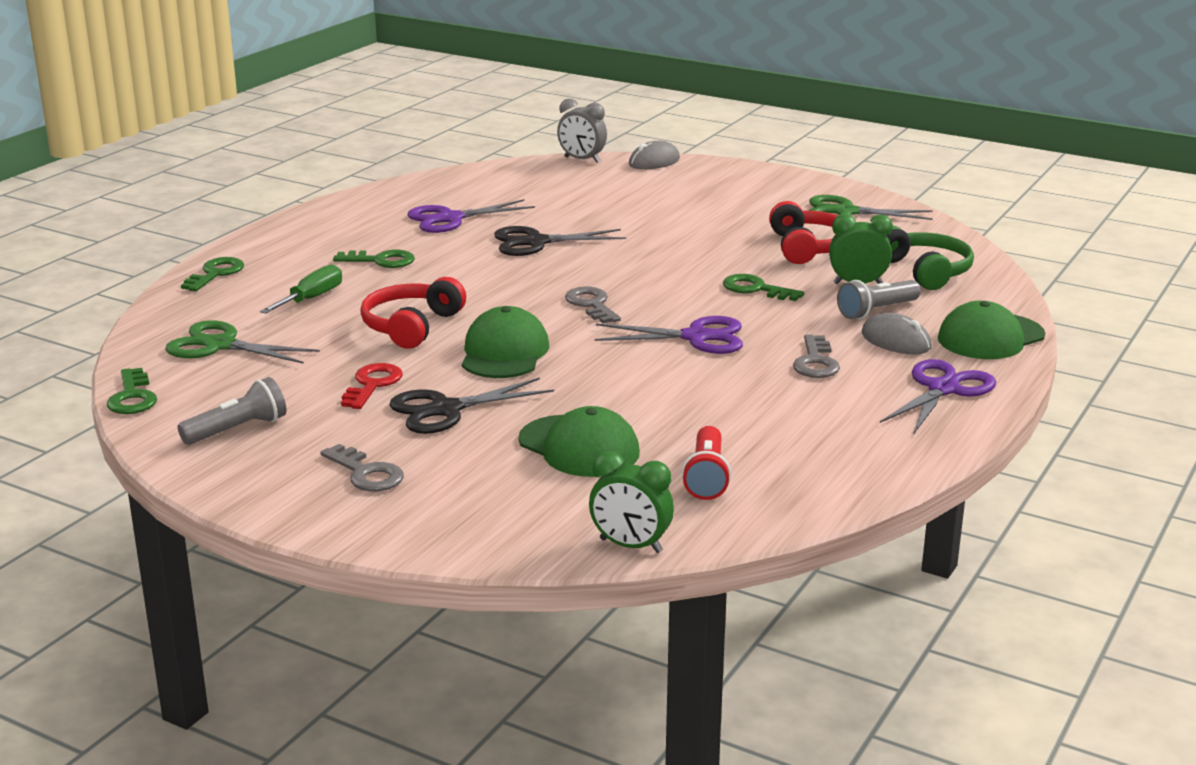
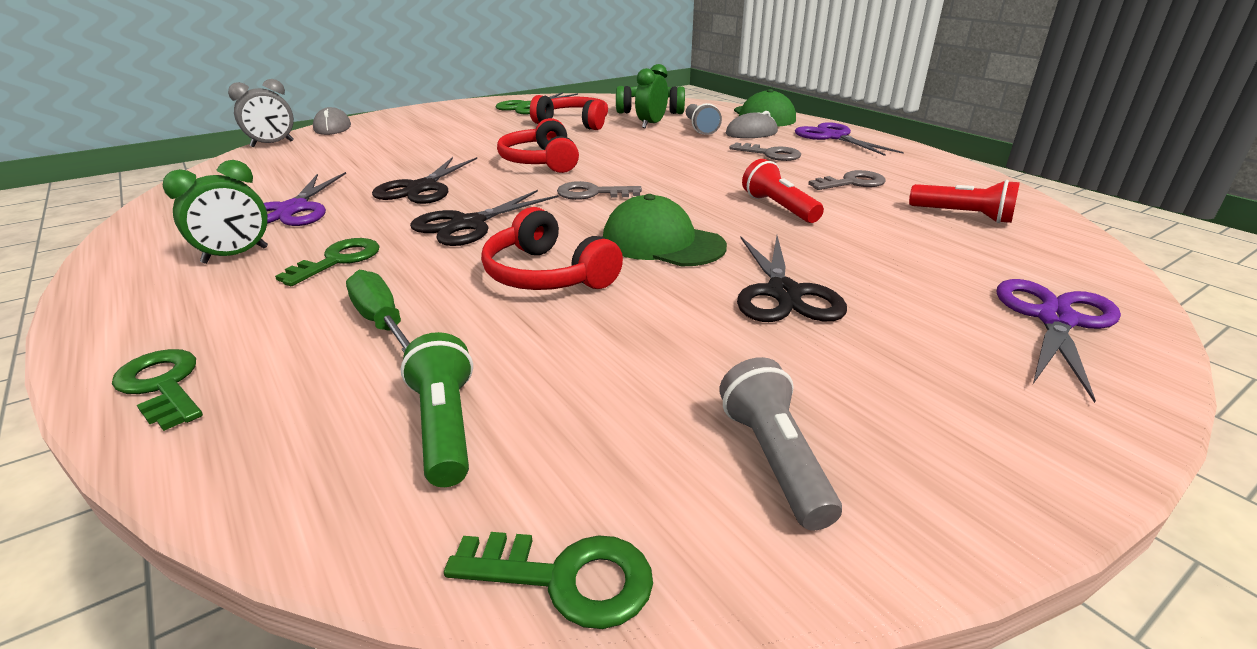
camera: 65 degrees left, 5 degrees up
(219, 345) = (445, 427): green scissors -> green flashlight
(366, 473) = (943, 370): grey key -> grey key (852, 183)
(372, 384) = (688, 324): red key -> none
(476, 279) = (468, 224): none -> black scissors
(579, 447) = (895, 248): green cap -> none
(630, 546) = (1101, 263): green clock -> green clock (235, 255)
(636, 387) = (778, 208): none -> red flashlight
(656, 265) = (541, 161): none -> red headphones
(696, 337) = (697, 174): purple scissors -> purple scissors (1055, 319)
(756, 289) = (627, 146): green key -> none

